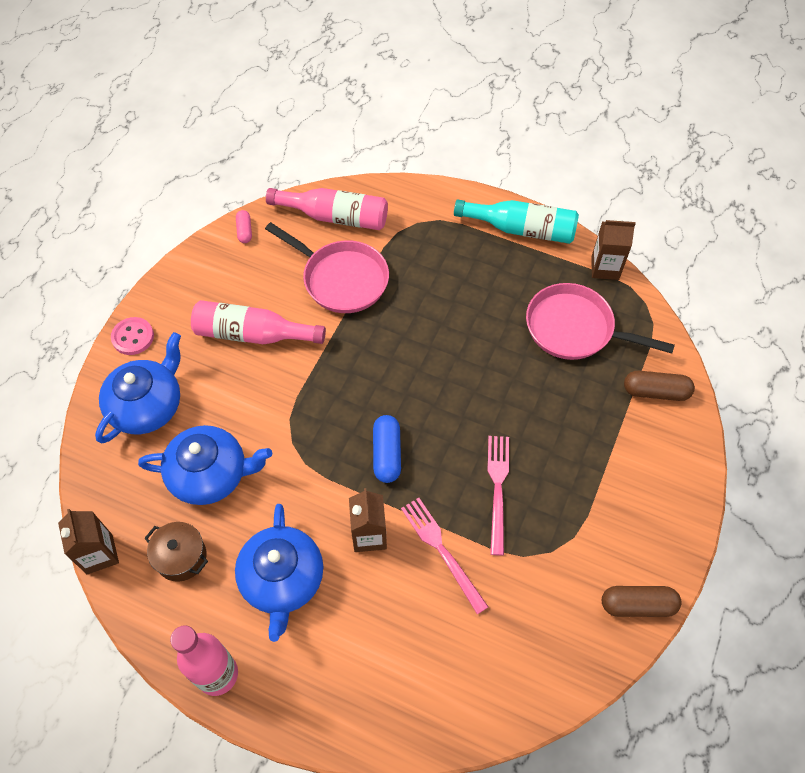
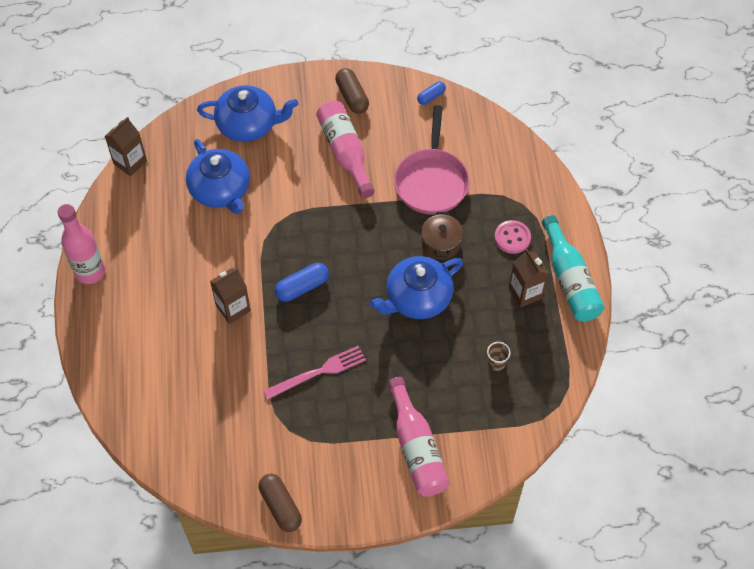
camera: 60 degrees right, 0 degrees up
(133, 337) = (295, 84): pink button -> pink button (512, 238)
(181, 557) = (154, 208): brown pot -> brown pot (441, 243)
(244, 231) = (431, 97): pink capsule -> blue capsule
(282, 579) = (171, 273): blue teapot -> blue teapot (417, 298)
(335, 217) = (487, 146): pink bottle -> pink bottle (416, 448)
(442, 550) = (248, 359): pink fork -> none
(575, 329) = (496, 363): pink pan -> brown cup
(605, 268) = (574, 359): brown carton -> brown carton (525, 293)
(655, 392) = (474, 447): brown capsule -> brown capsule (352, 97)

